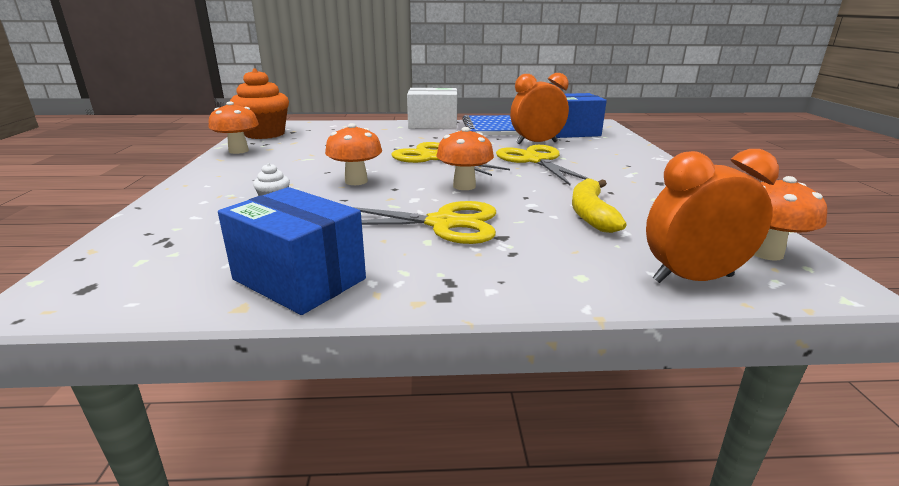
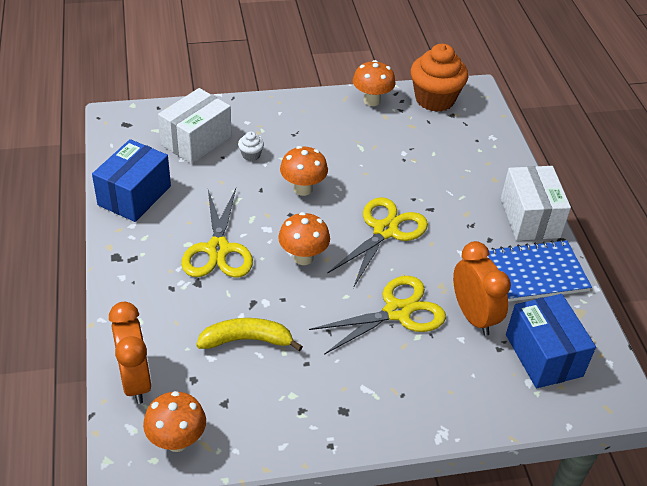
camera: 80 degrees right, 20 degrees up
(208, 231) = (196, 141): none -> white box

